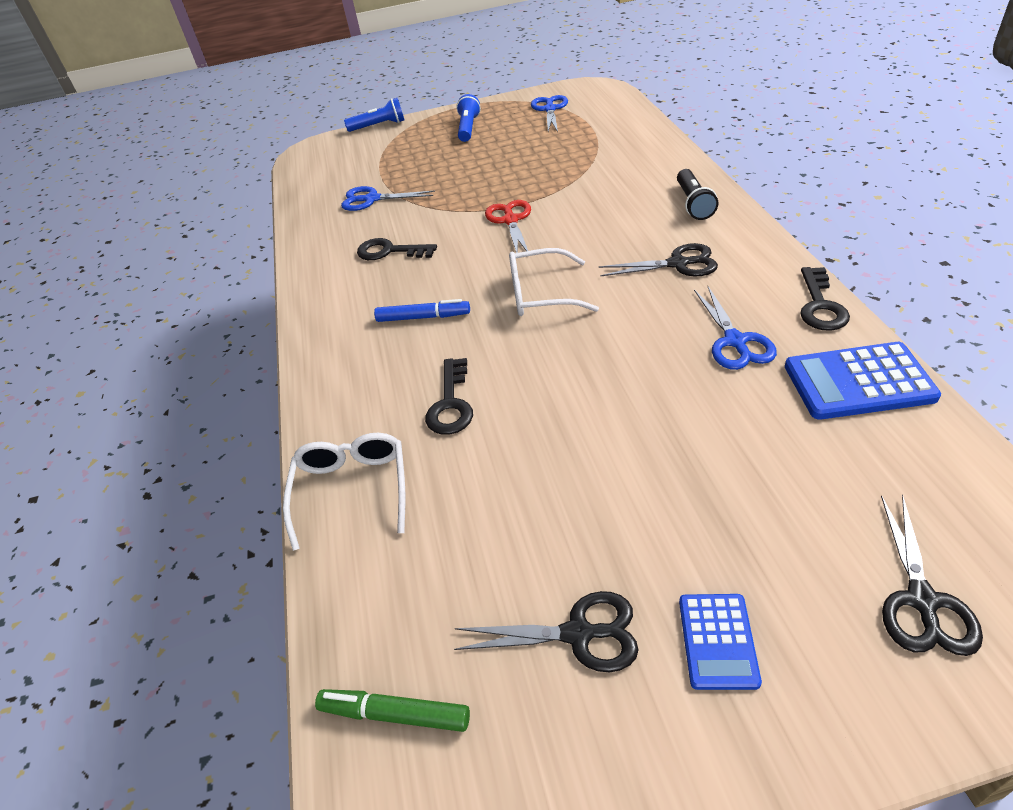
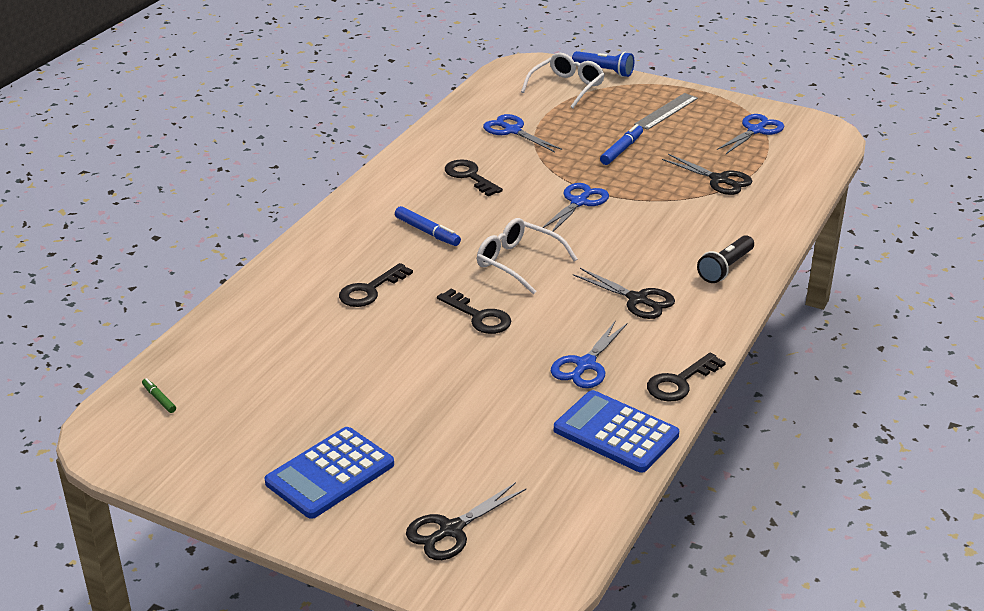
camera: 35 degrees right, 10 degrees down
(352, 490) = (262, 299): white glasses -> white glasses (567, 87)
(396, 714) = (159, 399): green marker -> green marker, size x0.59
(468, 128) = (666, 111): blue flashlight -> grey ruler
(479, 168) = (621, 150): none -> blue marker
(510, 220) = (579, 202): red scissors -> blue scissors
(578, 634) = (274, 427): black scissors -> black scissors (719, 180)
(585, 360) = (479, 316): none -> black key
(718, 641) = (330, 473): blue calculator -> blue calculator, size x1.66

